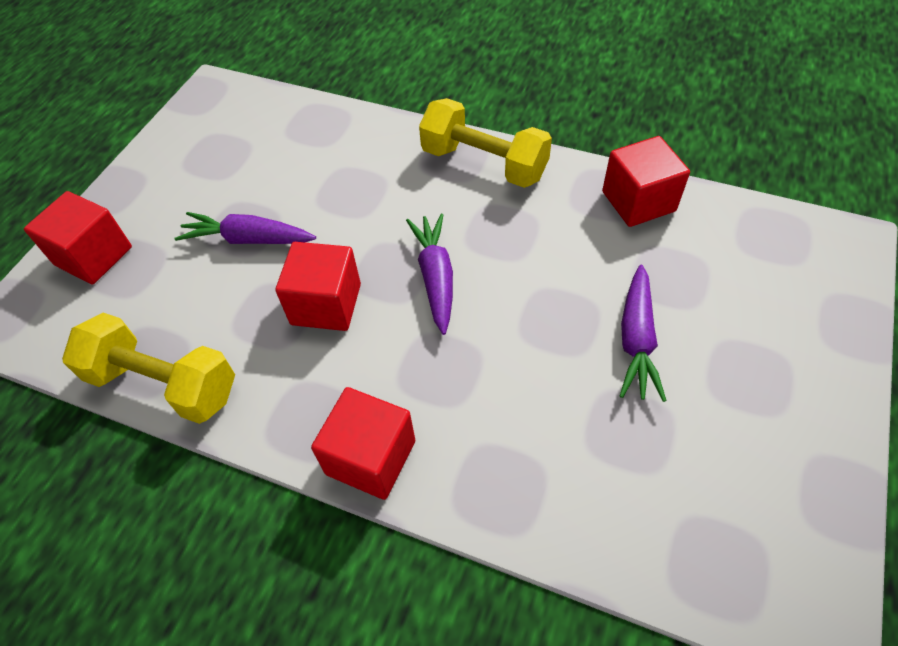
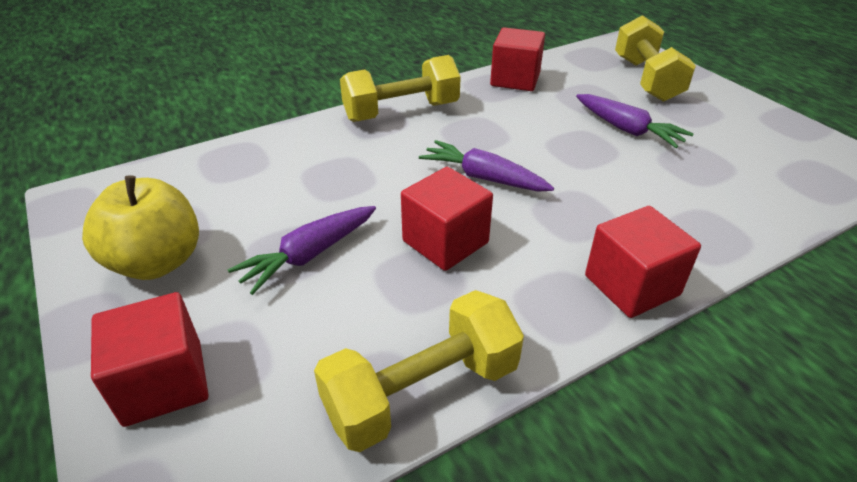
camera: 55 degrees left, 15 degrees down
(184, 174) = (157, 262): none -> yellow apple
(779, 306) = (646, 79): none -> yellow dumbbell

